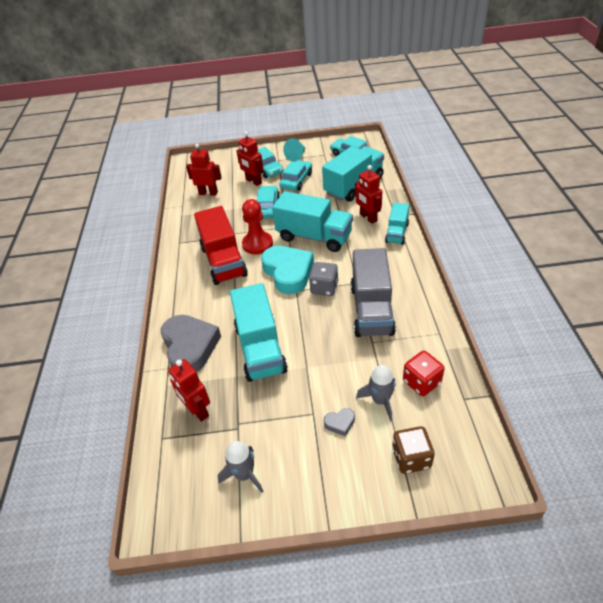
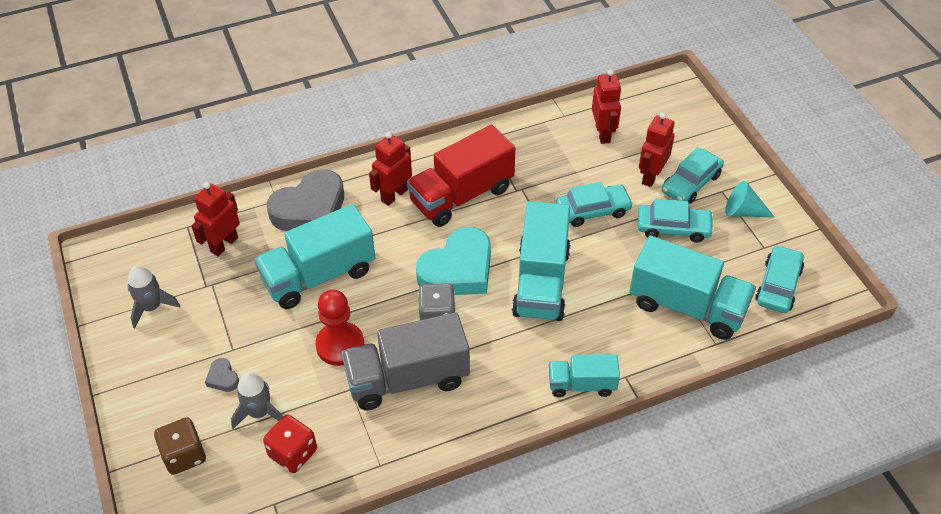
camera: 70 degrees right, 5 degrees up
(257, 244) = (506, 221): red pawn -> red pawn (340, 345)
(368, 218) = (608, 340): red robot -> red robot (394, 195)

